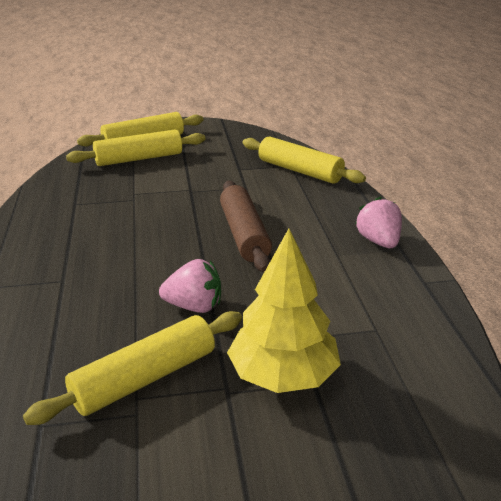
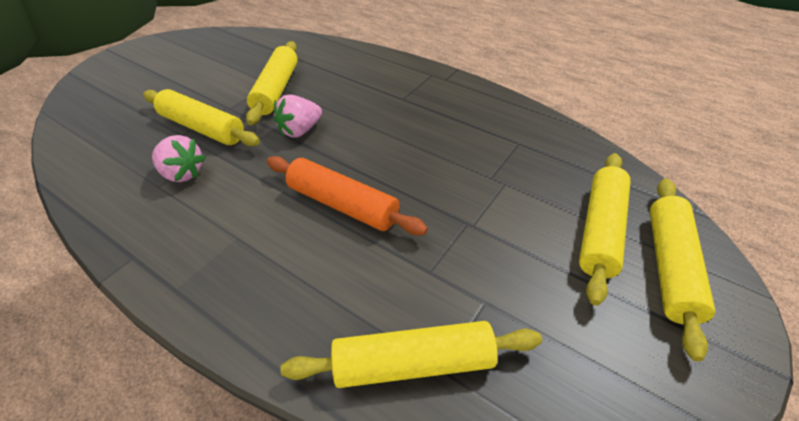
camera: 135 degrees right, 15 degrees up
(244, 234) = (343, 204): brown rolling pin -> orange rolling pin
(283, 375) = (202, 128): yellow tree -> yellow rolling pin
(378, 241) = (205, 284): pink strawberry -> pink strawberry (182, 173)

